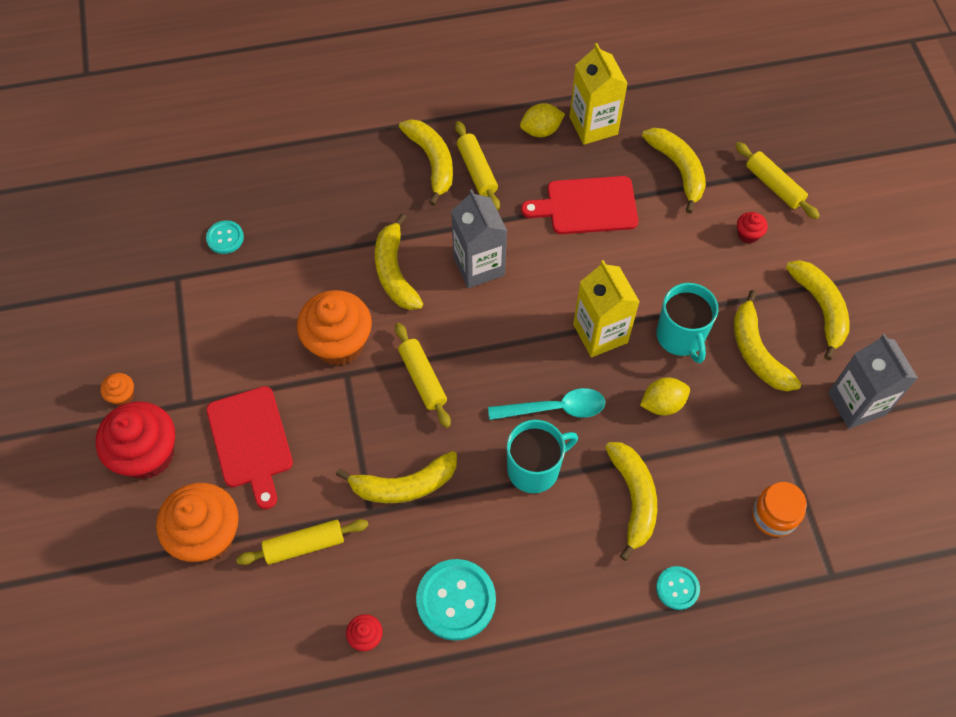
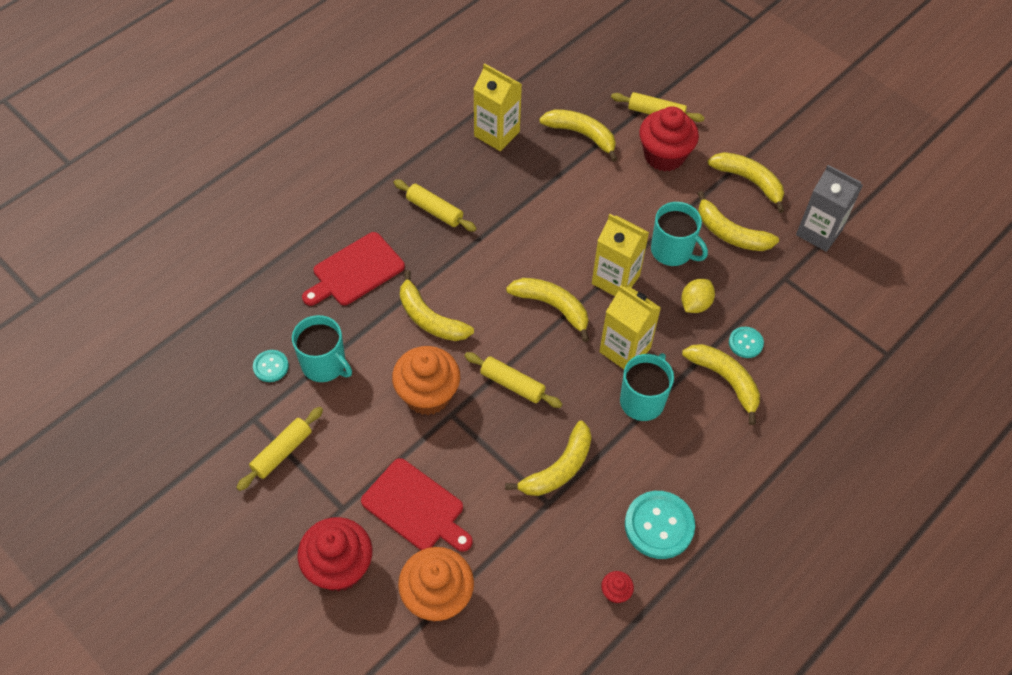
camera: 35 degrees left, 5 degrees down
(122, 395) = (281, 535): orange cupcake -> none
(271, 262) = (324, 365): none -> turquoise mug
(304, 545) = (518, 557): yellow rolling pin -> yellow rolling pin (282, 452)
(432, 162) = (395, 222): yellow banana -> yellow banana (553, 307)
(479, 266) = (490, 279): grey carton -> none
(541, 130) = (460, 156): yellow lemon -> none
(555, 408) = (625, 350): turquoise spoon -> yellow carton
(587, 206) = (536, 194): red cutting board -> red cutting board (355, 271)
(677, 588) = (799, 423): turquoise button -> turquoise button (745, 343)
(748, 234) = (664, 156): red cupcake -> red cupcake, size x2.28
(774, 516) = (823, 337): orange jar -> none

